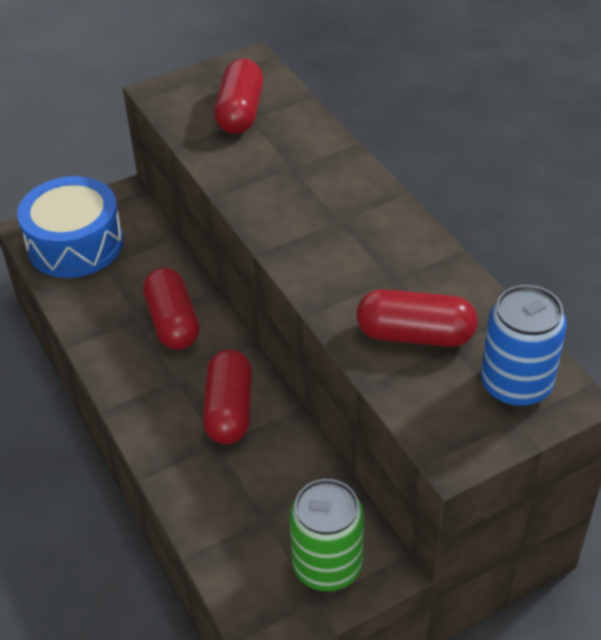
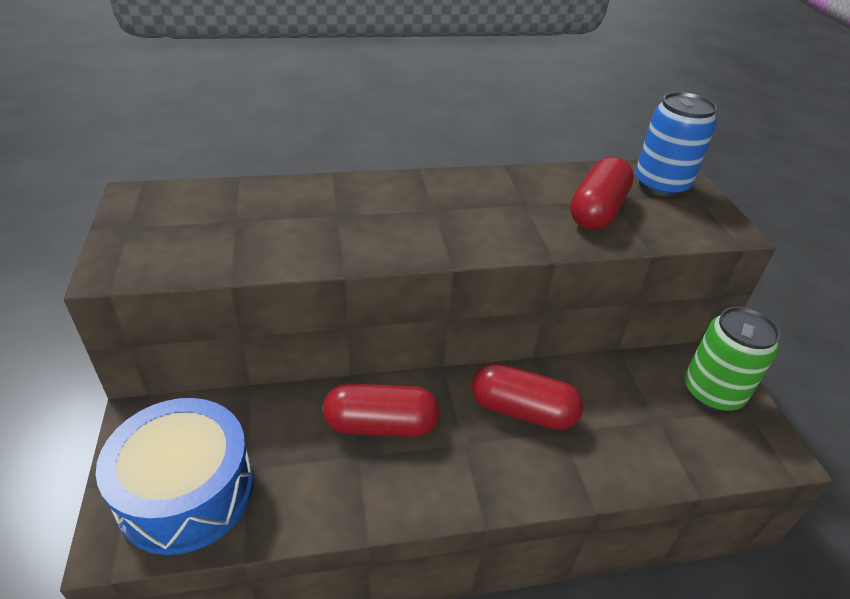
camera: 75 degrees left, 5 degrees down
(240, 112) = (218, 223): red capsule -> none

